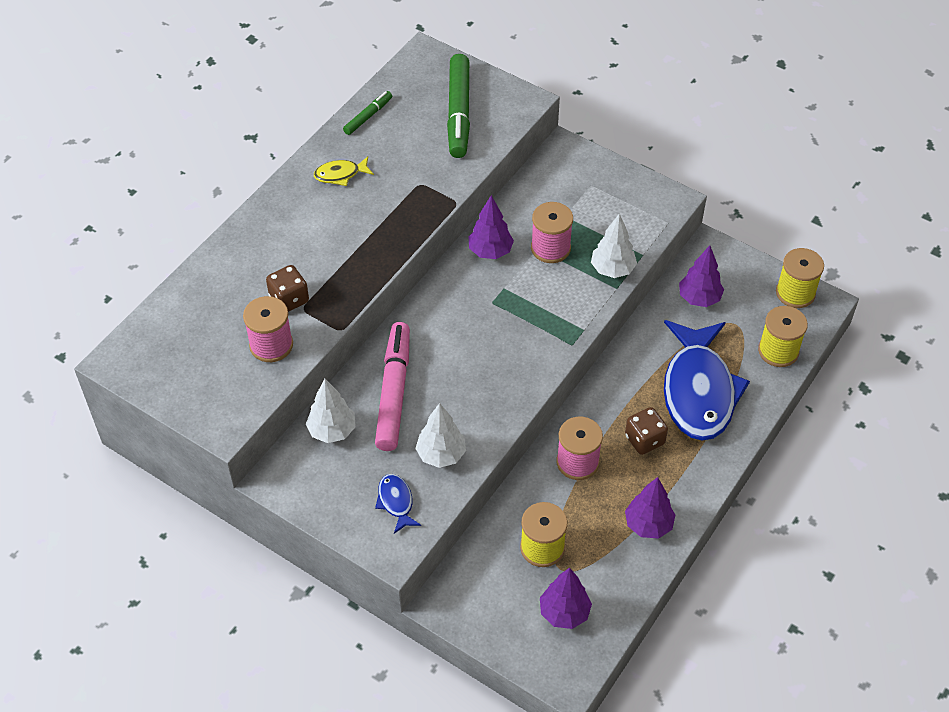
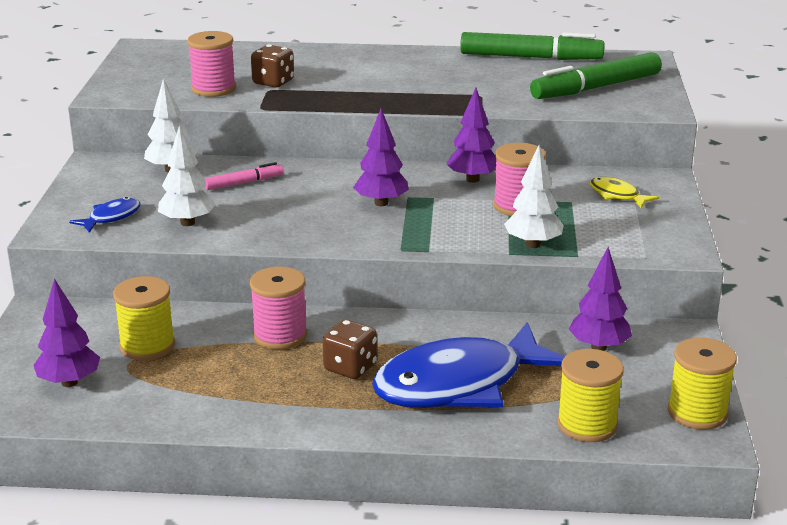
camera: 60 degrees right, 25 degrees down
(340, 174) = (444, 65): yellow fish -> yellow fish (617, 195)
(368, 116) = (530, 58): green marker -> green marker, size x1.97
(394, 392) = (244, 183): pink marker -> pink marker, size x0.51
(648, 525) = (230, 403): purple tree -> purple tree (381, 203)

